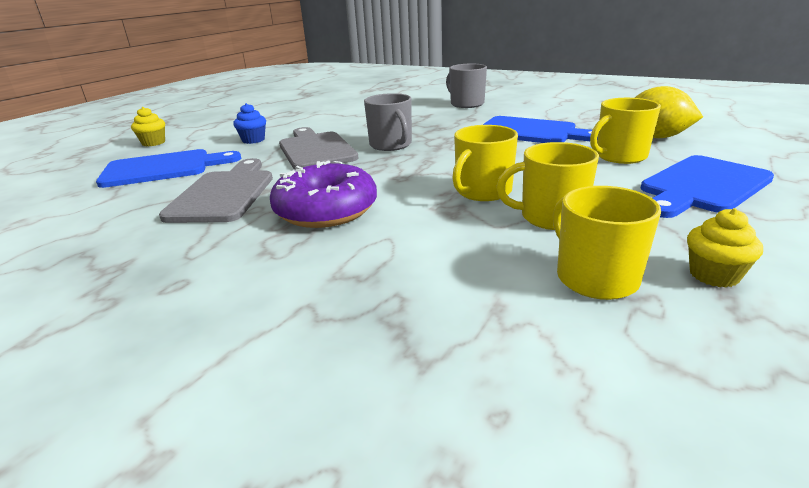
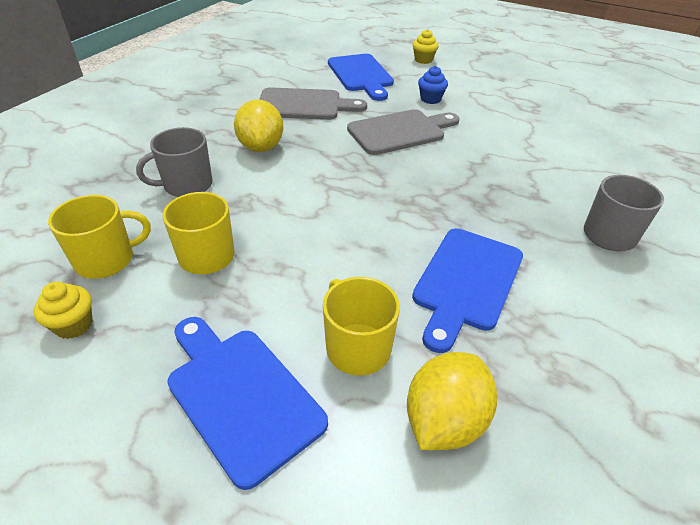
camera: 85 degrees right, 15 degrees up
(326, 210) = (261, 147): purple donut -> yellow lemon
(391, 145) = (413, 172): grey mug -> grey mug (187, 185)
(482, 191) = (274, 222): yellow mug -> none

